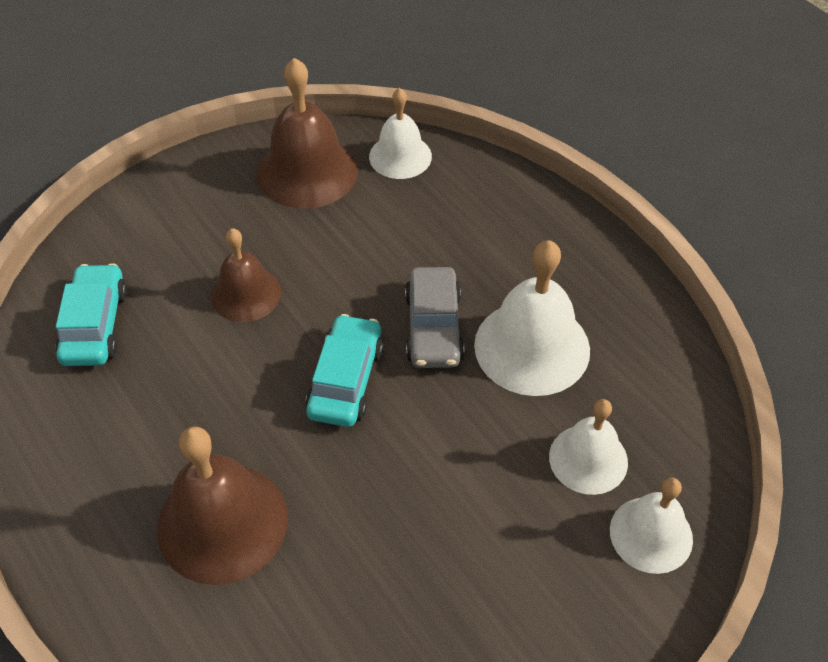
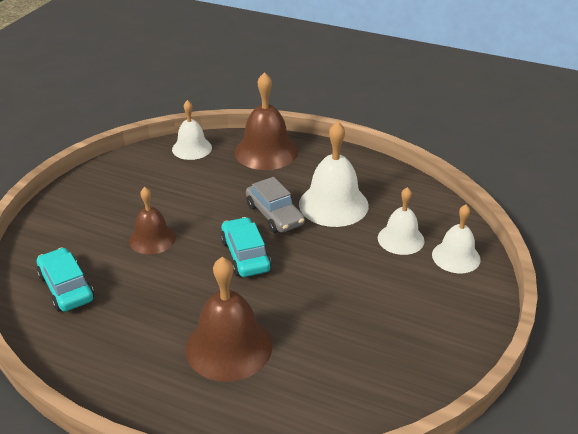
camera: 30 degrees left, 15 degrees down
(307, 171) = (142, 172): brown bell -> brown bell (266, 151)

